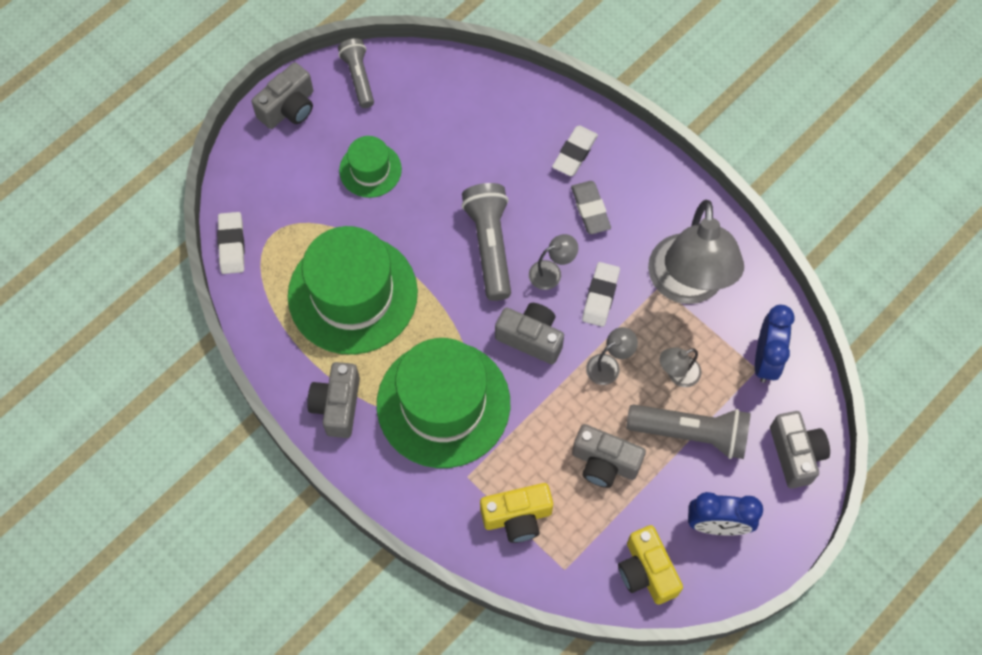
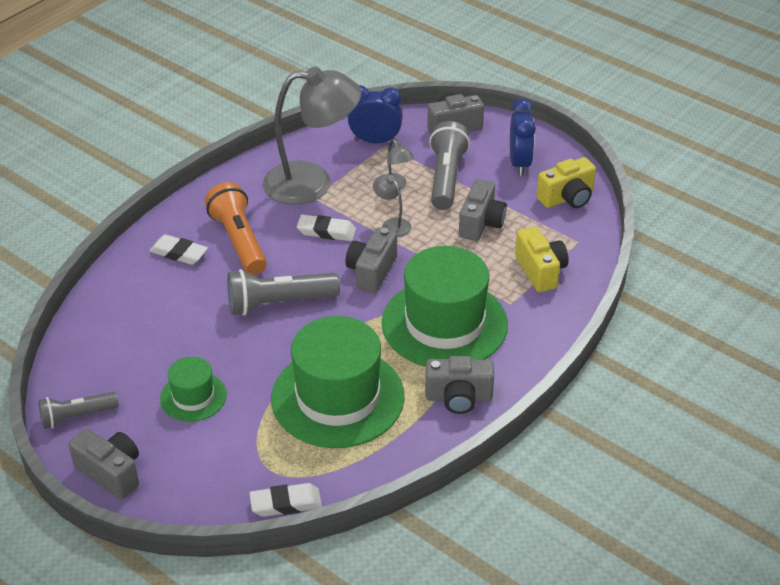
camera: 95 degrees left, 25 degrees down
(551, 272) = (305, 262): grey lamp -> none
(590, 209) = (239, 241): grey eraser -> orange flashlight

